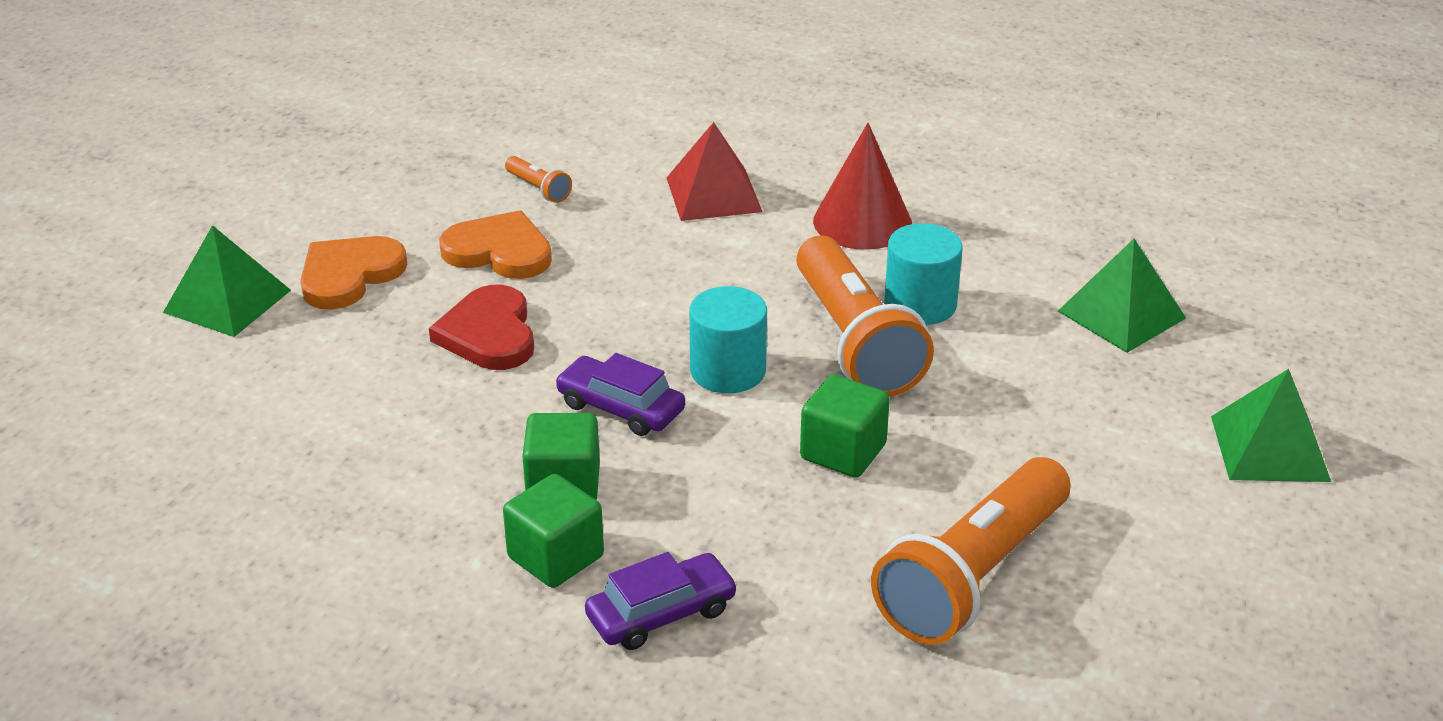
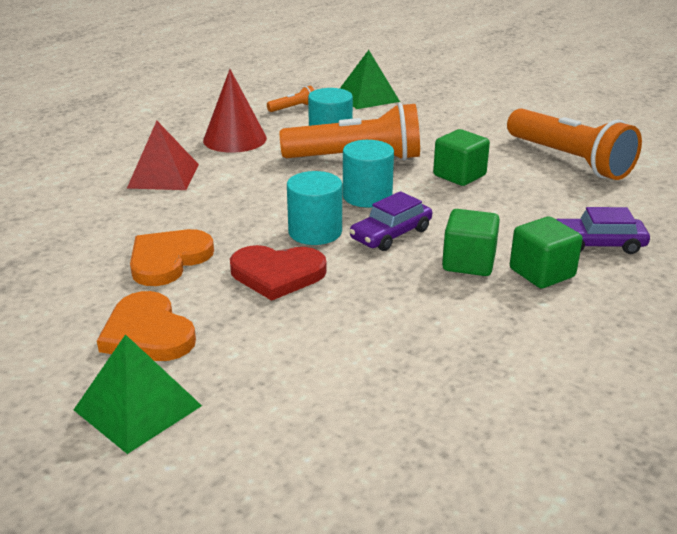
camera: 75 degrees left, 5 degrees down
(538, 189) = (93, 235): orange flashlight -> orange flashlight (293, 108)
(604, 343) = (315, 232): none -> turquoise cylinder
(661, 613) = (597, 244): purple car -> purple car turned 75 degrees counterclockwise
(1270, 448) = (485, 89): green pyramid -> none

